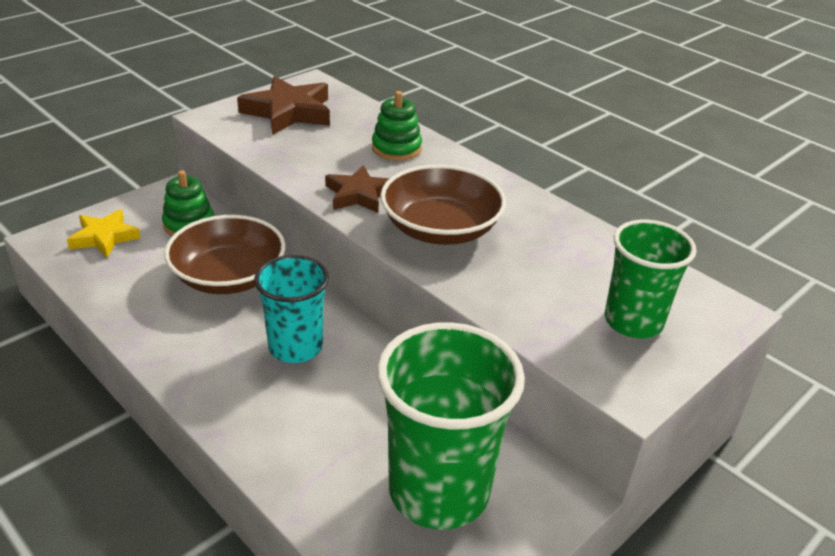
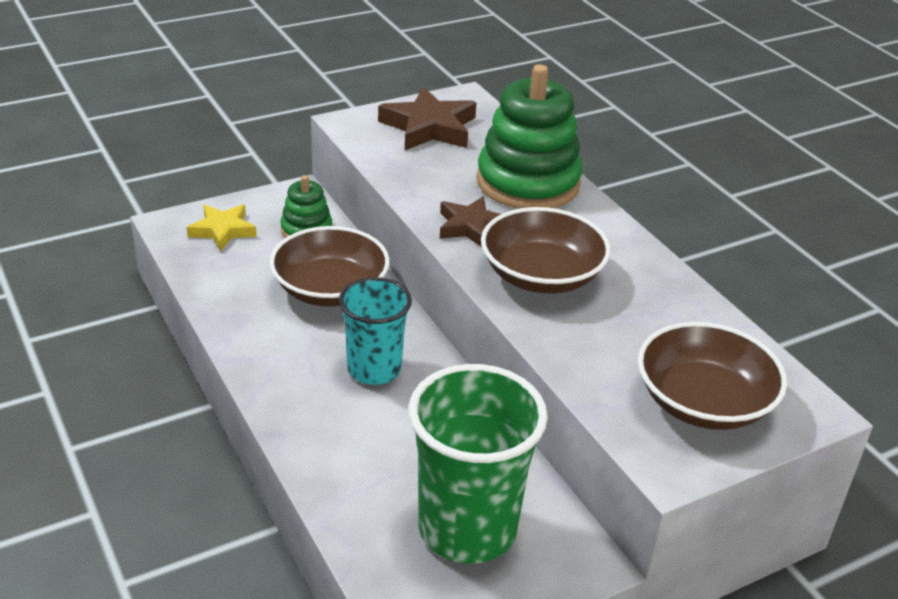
camera: 15 degrees right, 0 degrees up
(396, 148) = (528, 183): green stacking toy -> green stacking toy, size x1.95
(633, 321) = (703, 402): green cup -> brown bowl

